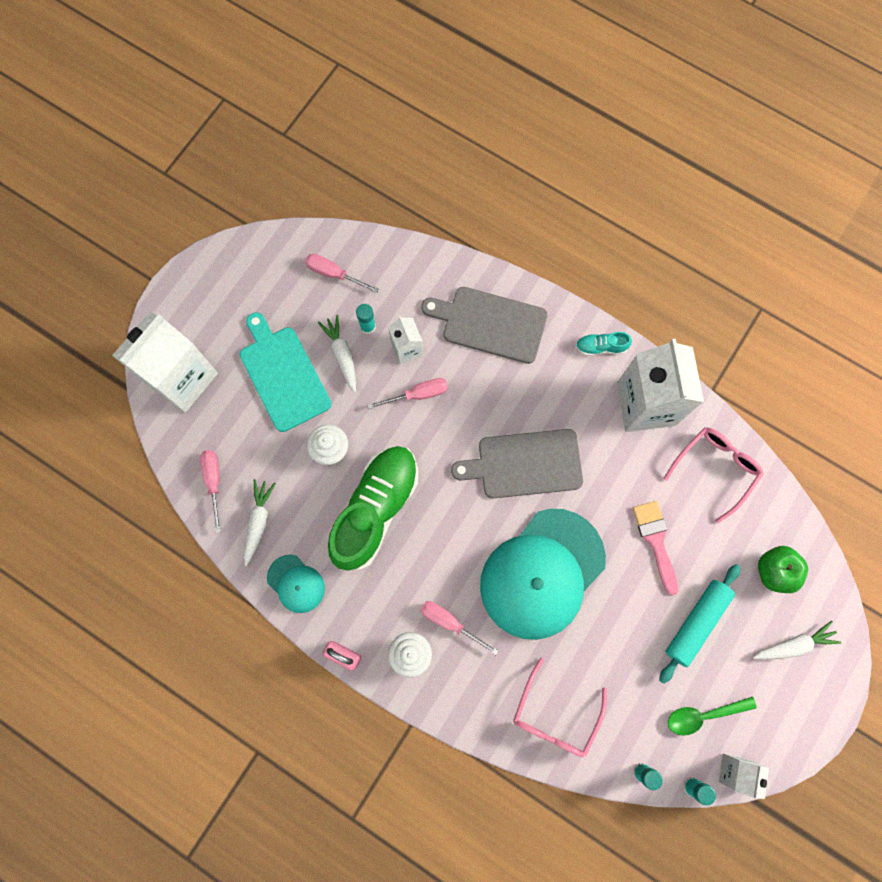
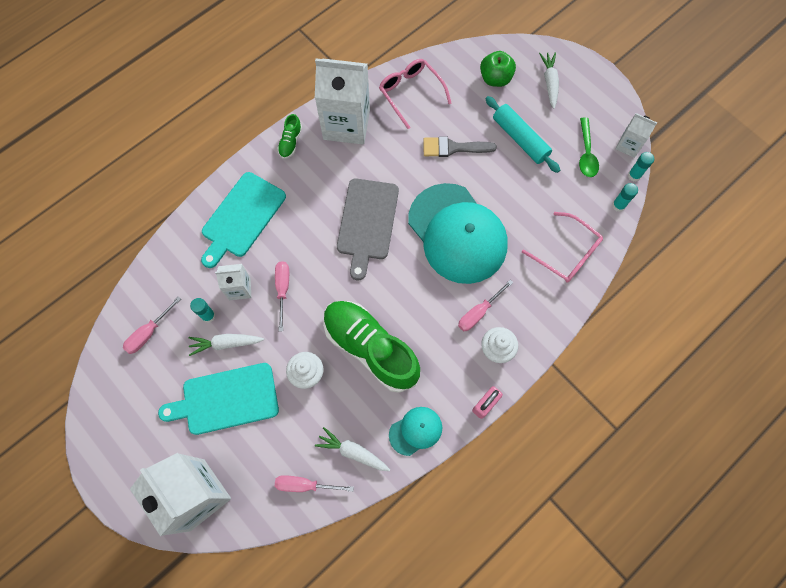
camera: 75 degrees left, 5 degrees down
(490, 323) = (241, 217): grey cutting board -> turquoise cutting board
(601, 347) = (290, 142): turquoise shoe -> green shoe
(655, 541) = (453, 148): pink brush -> grey brush

